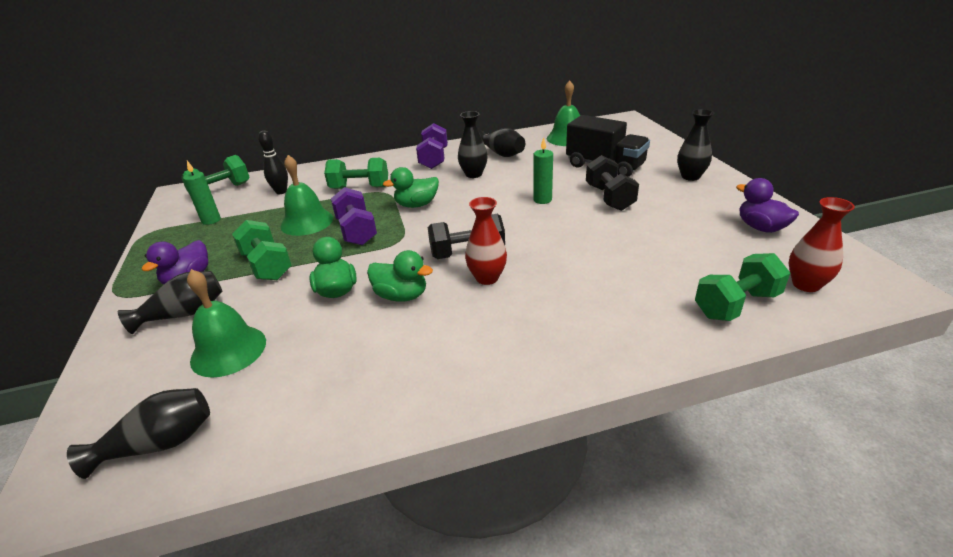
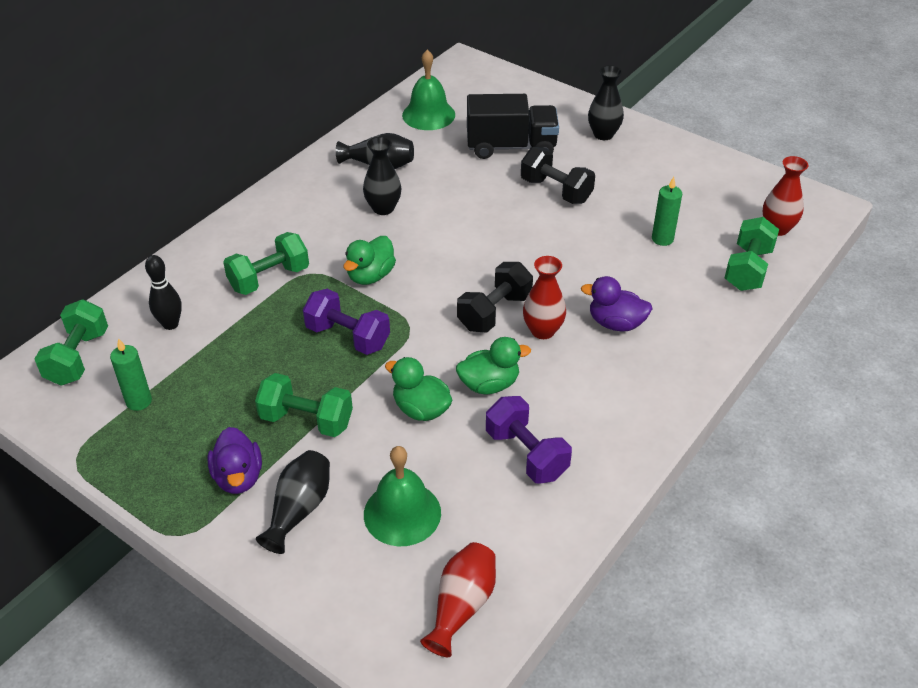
camera: 40 degrees left, 10 degrees up
(159, 444) = (462, 606): black vase -> red vase
(307, 222) = (271, 350): green bell -> none
(434, 159) = (306, 201): purple dumbbell -> purple dumbbell (526, 454)
(542, 200) = (495, 217): green candle -> green candle (662, 239)
(761, 227) = (707, 180): purple duck -> purple duck (616, 323)

